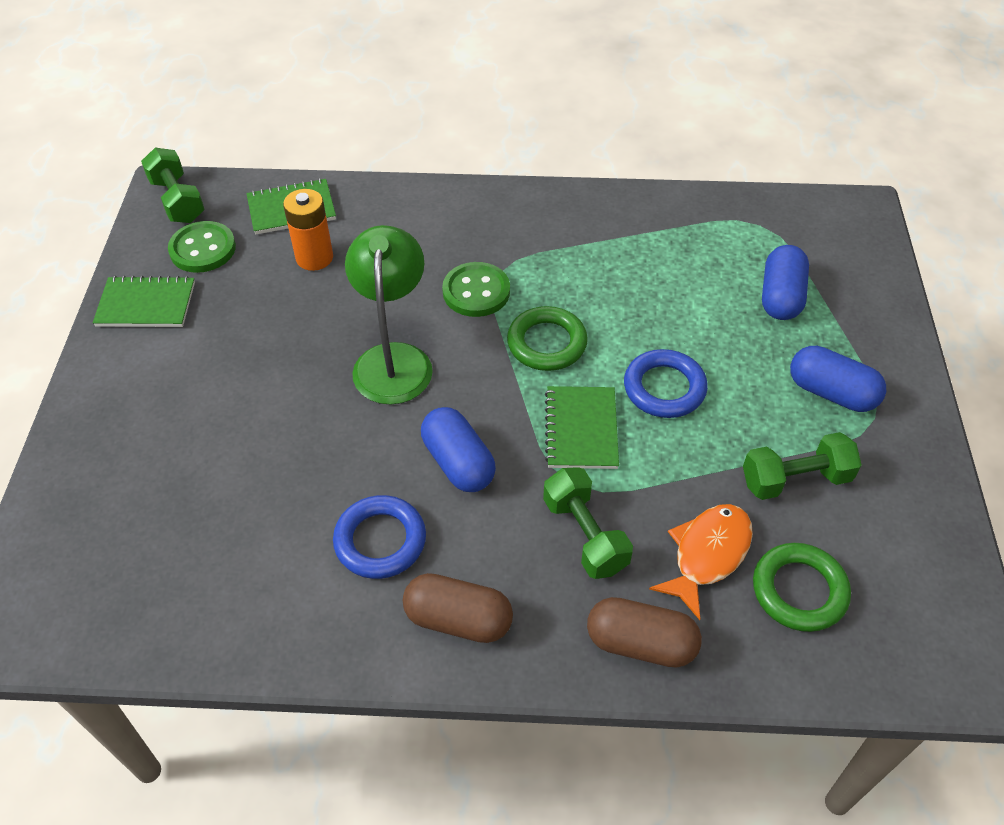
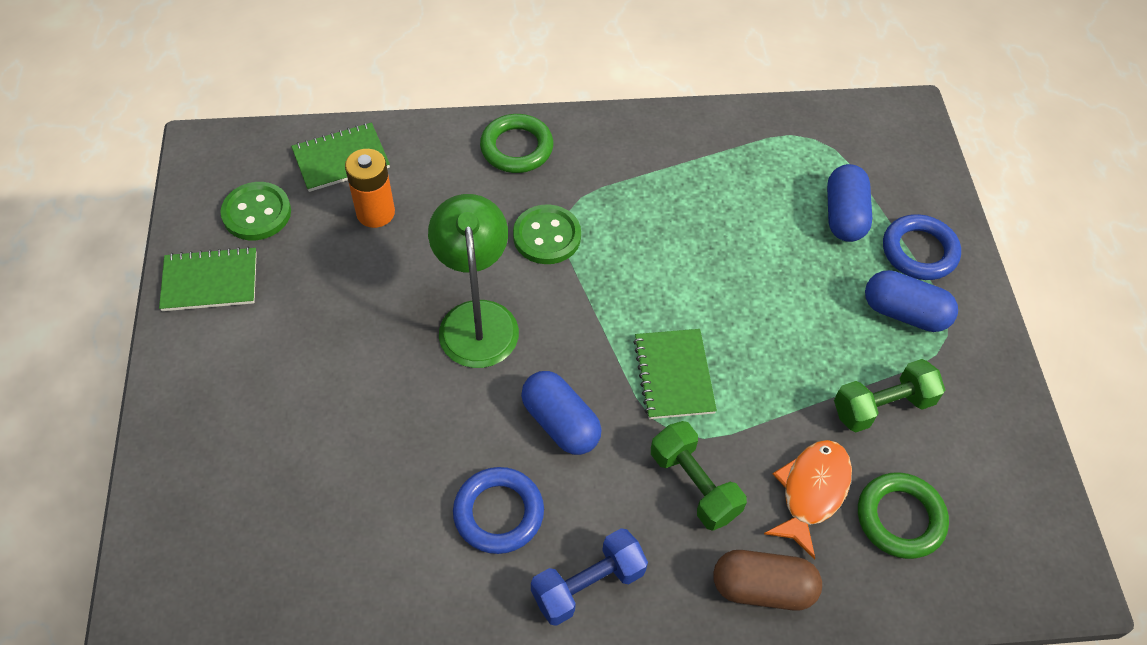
camera: 10 degrees left, 5 degrees up
(177, 200) = (218, 159): green dumbbell -> none
(458, 619) = (588, 585): brown capsule -> blue dumbbell
(547, 343) = (626, 286): green ring -> green ring (516, 148)
(664, 388) = (747, 323): blue ring -> blue ring (919, 251)

